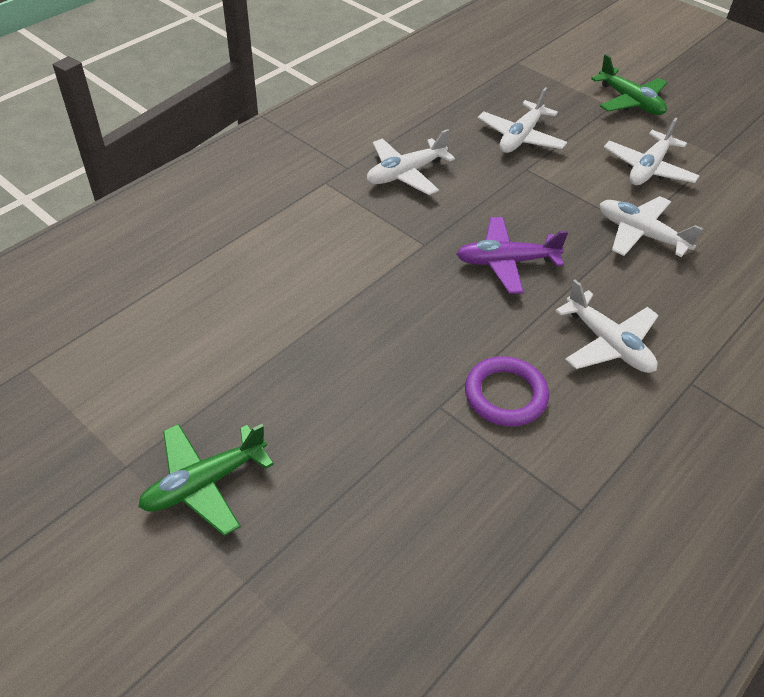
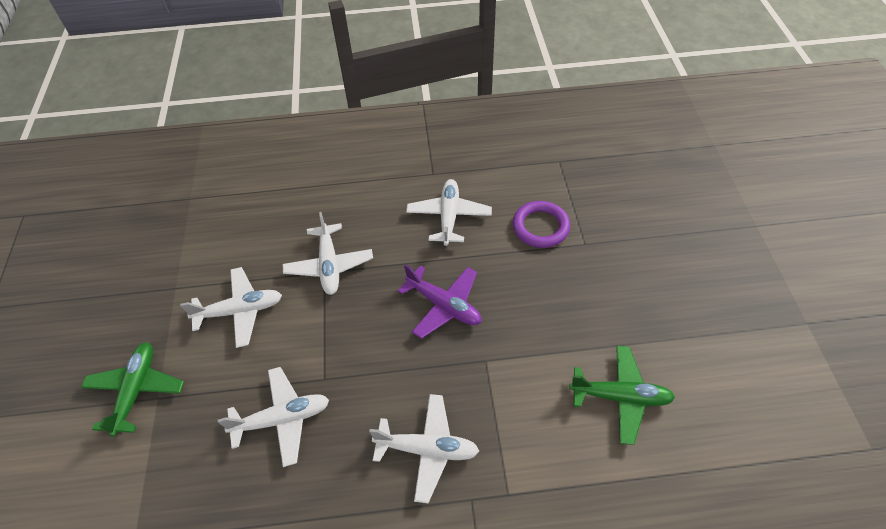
camera: 135 degrees left, 5 degrees up
(204, 483) = (758, 284): green plane -> green plane (620, 397)

